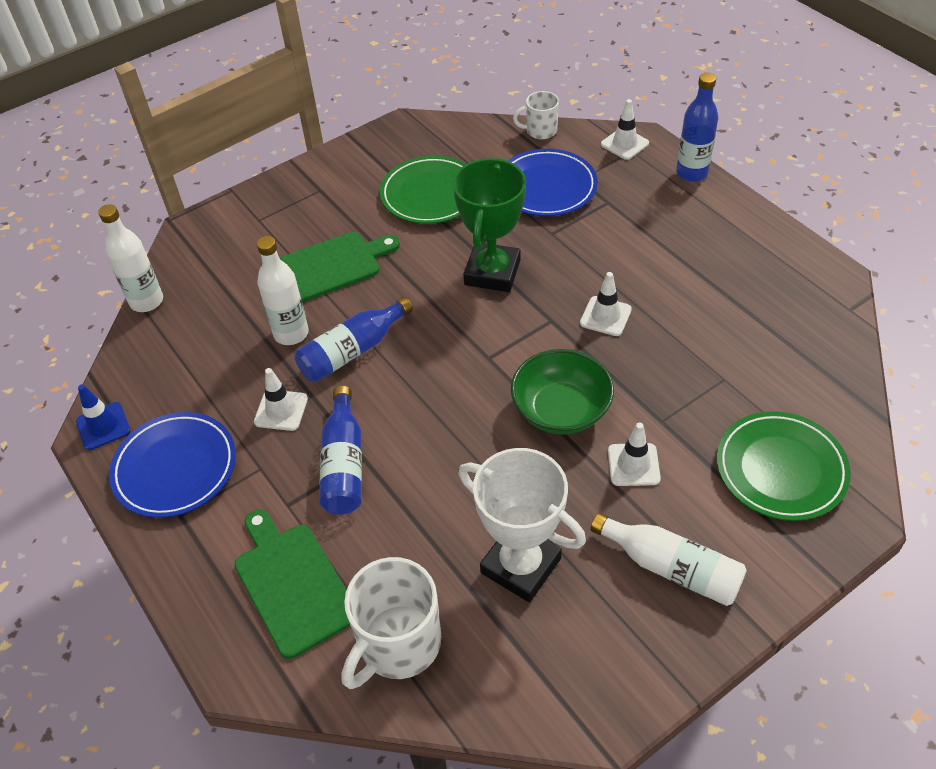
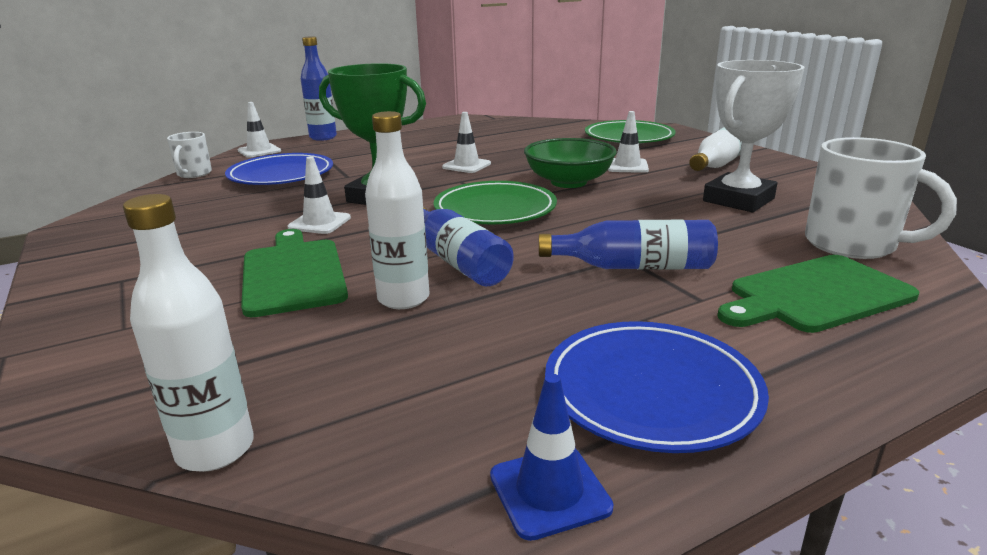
camera: 85 degrees left, 25 degrees down
(281, 410) = (544, 304): white traffic cone -> white traffic cone (319, 223)
(430, 194) = (226, 218): green plate -> green plate (495, 209)

